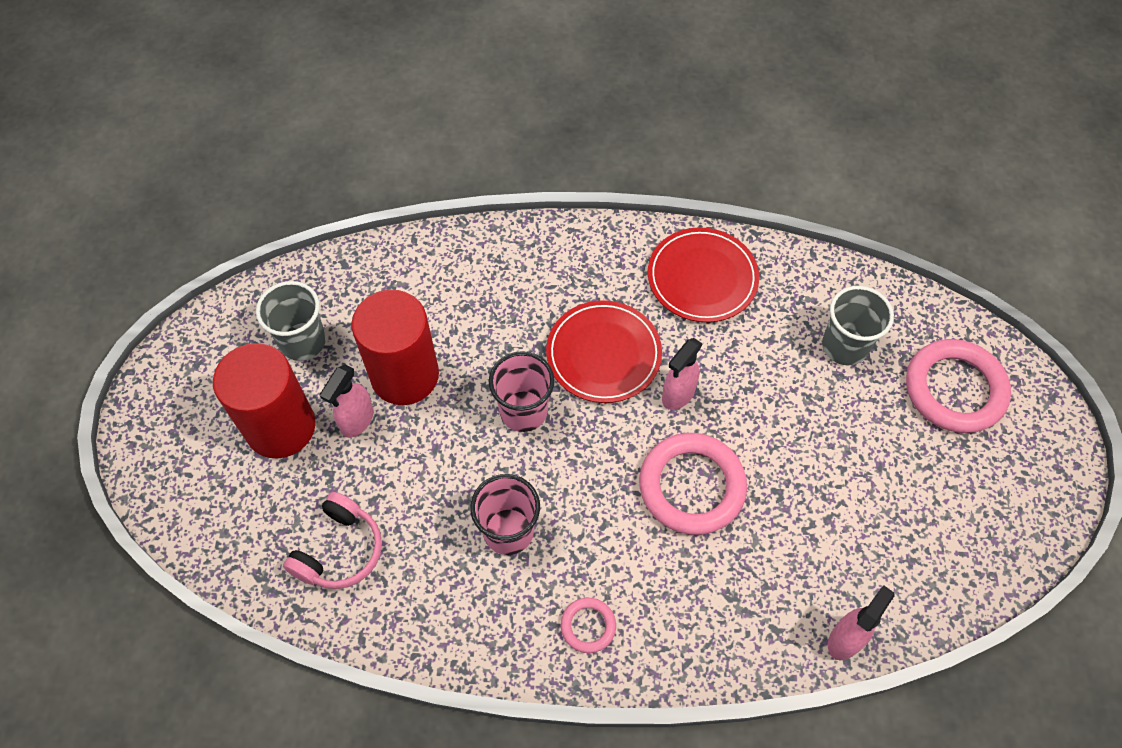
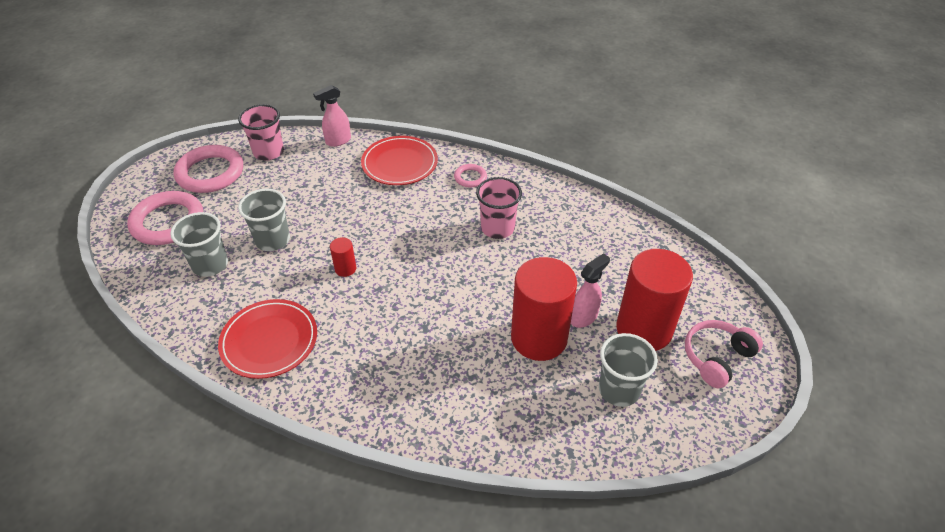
camera: 160 degrees left, 15 degrees down
(339, 550) = (610, 246): pink headphones -> pink headphones (717, 358)
(523, 411) = (458, 289): pink cup -> pink cup (268, 152)
(603, 354) = (381, 309): red plate -> red plate (399, 163)
(677, 394) = (345, 269): pink spray bottle -> red cylinder
(691, 486) = (371, 219): pink ring -> pink ring (210, 173)
(798, 407) = (273, 240): none -> grey cup

